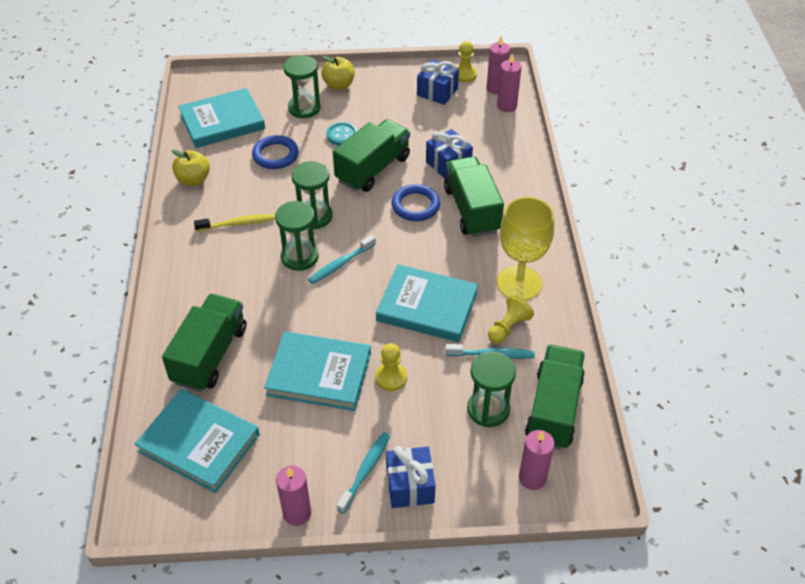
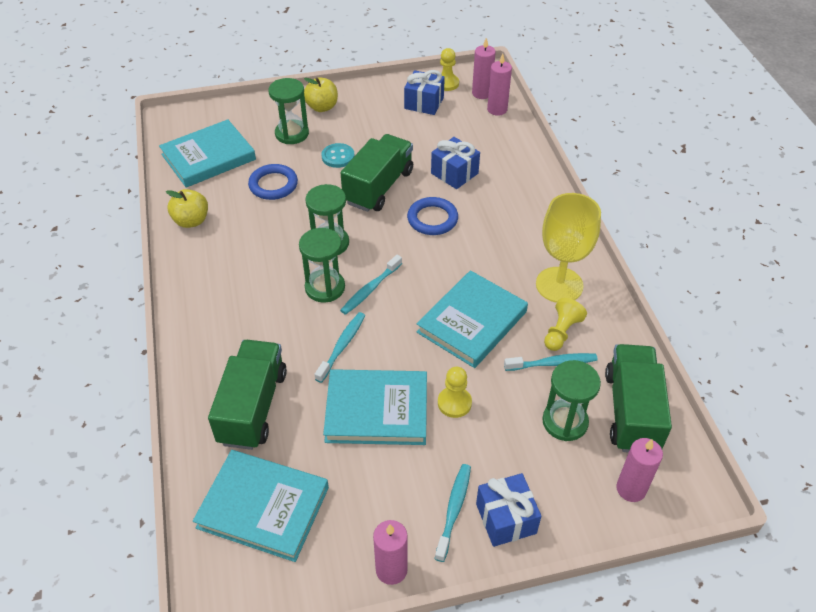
camera: 10 degrees left, 0 degrees up
(237, 224) = (250, 261): yellow toothbrush -> none
(302, 312) = (342, 346): none -> turquoise toothbrush
(427, 306) = (472, 322): turquoise book -> turquoise book turned 60 degrees counterclockwise
(471, 210) = (490, 216): green truck -> none

